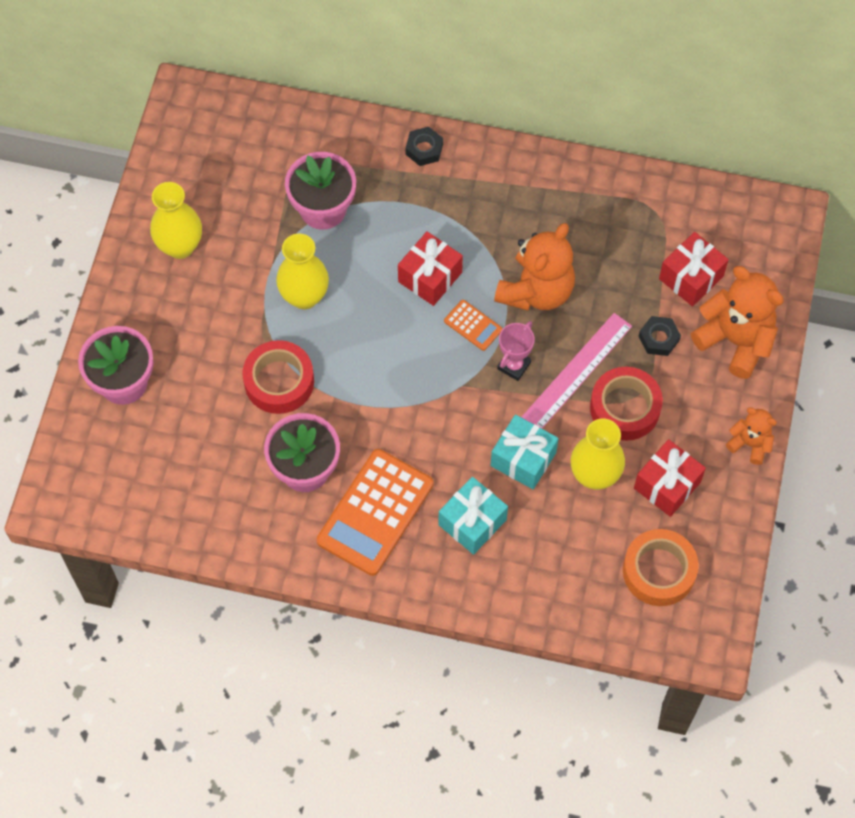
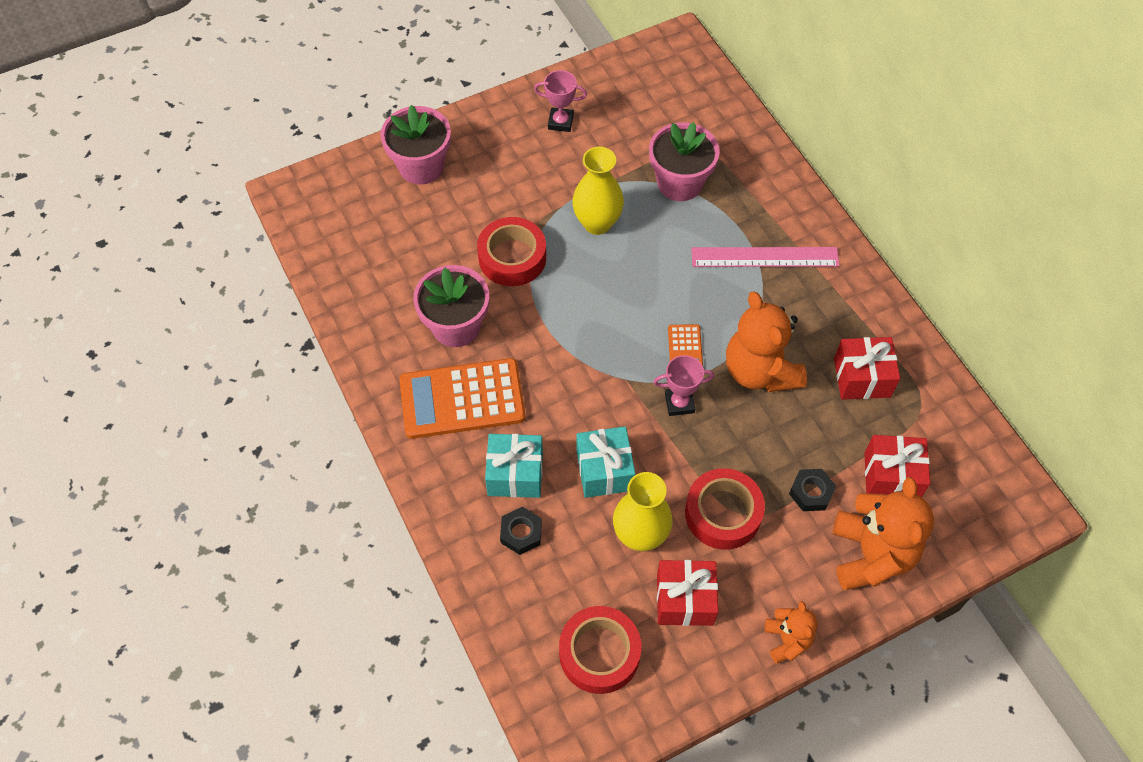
camera: 50 degrees right, 5 degrees down
(180, 246) = (560, 122): yellow vase -> pink trophy
(424, 149) = (798, 209): black nut -> black nut (521, 533)
(430, 277) = (696, 290): red gift -> red gift (862, 378)
(536, 291) = (760, 371): orange teddy bear -> orange teddy bear turned 75 degrees clockwise
(577, 371) = (720, 452): pink ruler -> pink ruler (764, 257)
(659, 571) = (599, 653): orange tape -> red tape

